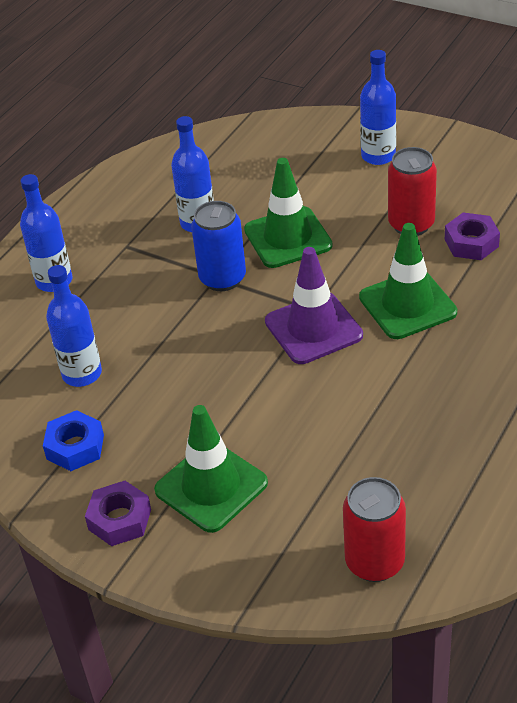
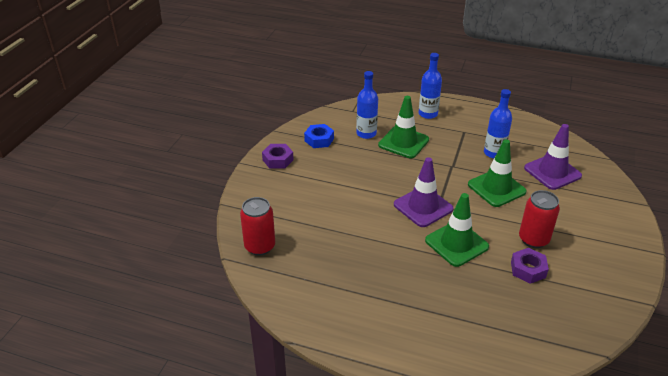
camera: 75 degrees right, 5 degrees down
(211, 486) = (301, 185): green traffic cone -> green traffic cone (403, 142)
(222, 278) = (451, 168): blue can -> none
(265, 173) = (552, 172): none -> purple traffic cone
(378, 156) = (597, 218): blue bottle -> none

